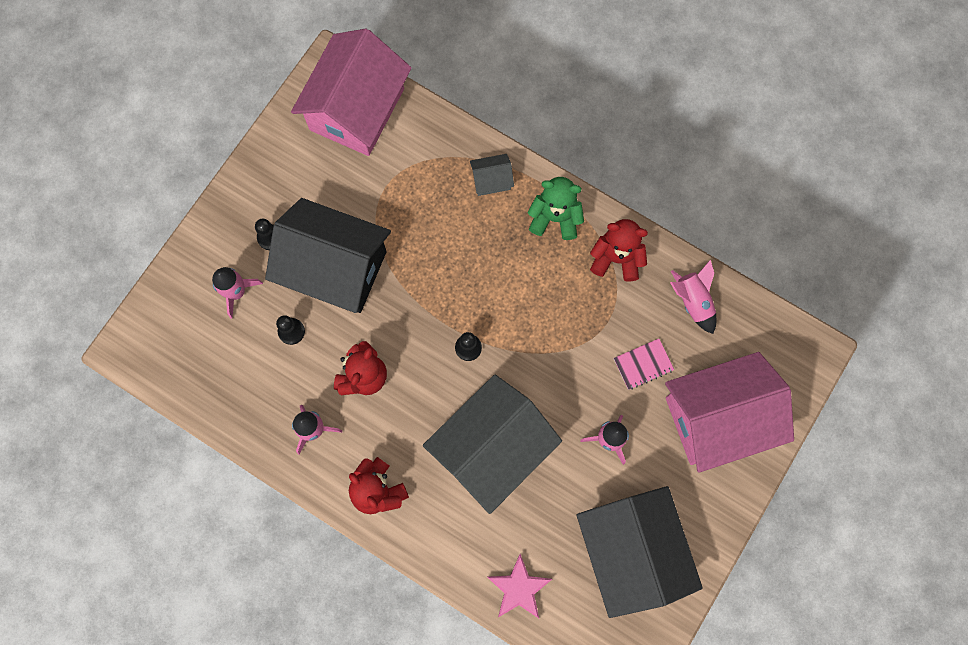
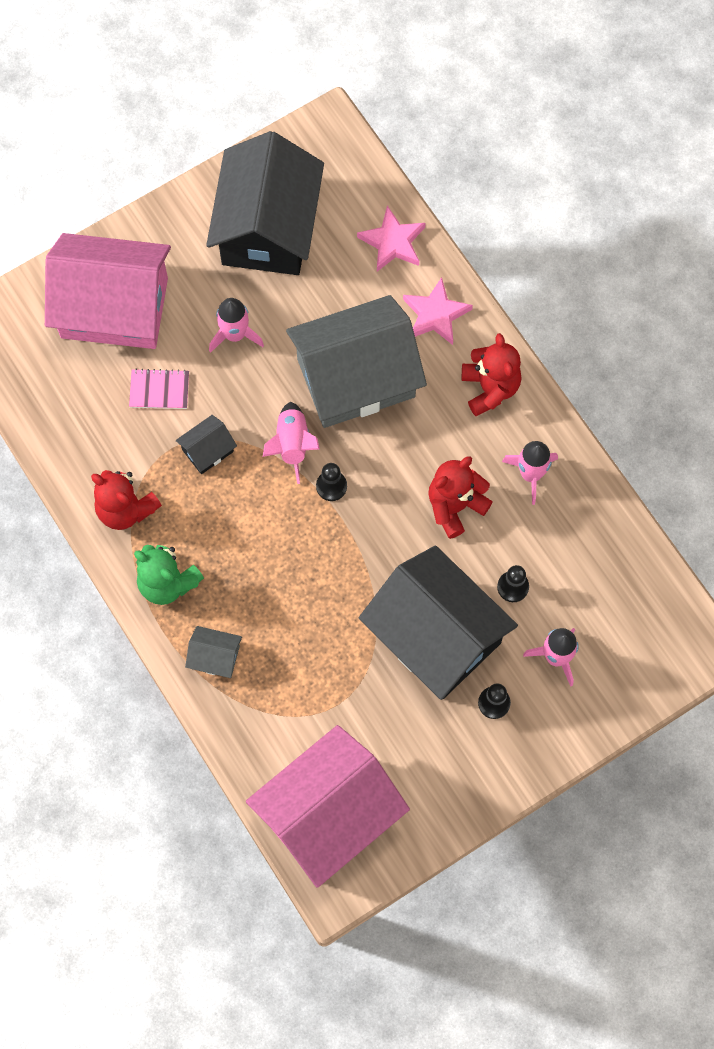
camera: 155 degrees left, 5 degrees down
(452, 536) = (435, 314): none -> pink star
(579, 332) = (207, 450): none -> black house
(692, 301) = (72, 429): pink rocket -> pink rocket (292, 444)

